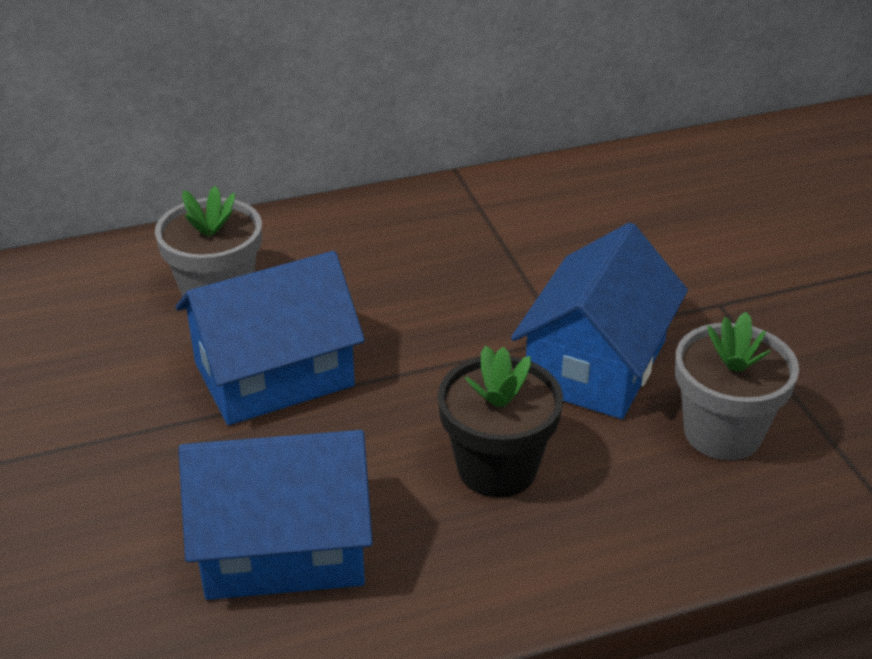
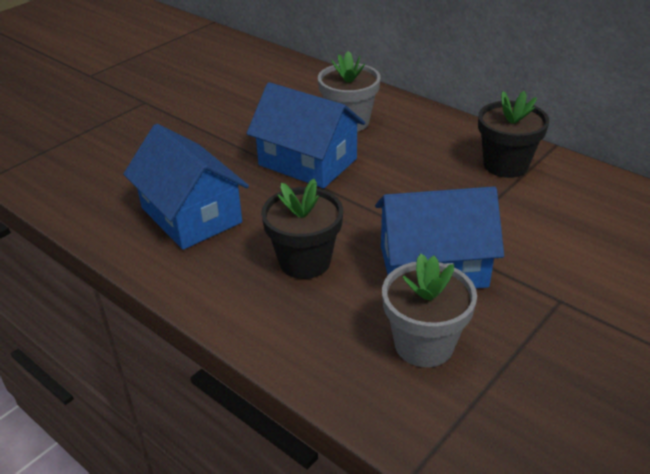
camera: 60 degrees right, 0 degrees up
(457, 221) = (505, 165): none -> black flower pot

